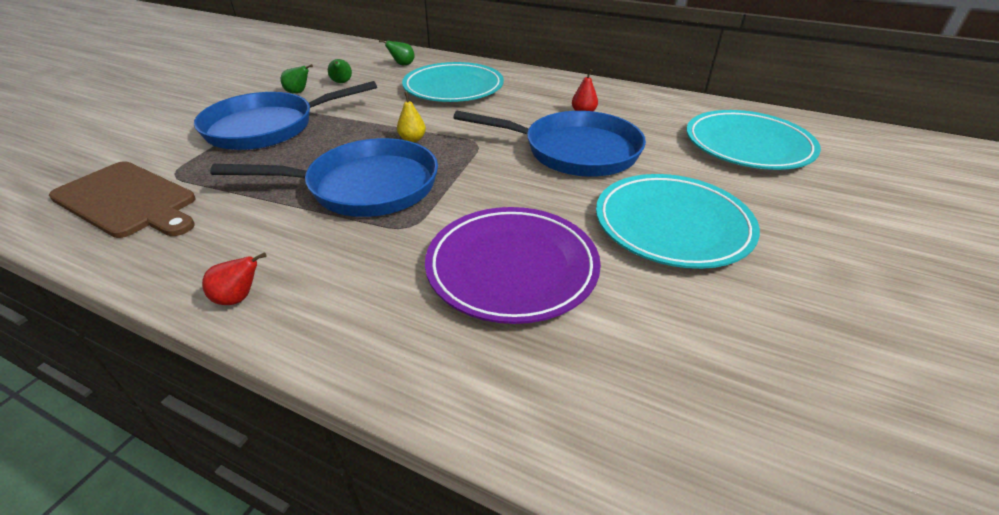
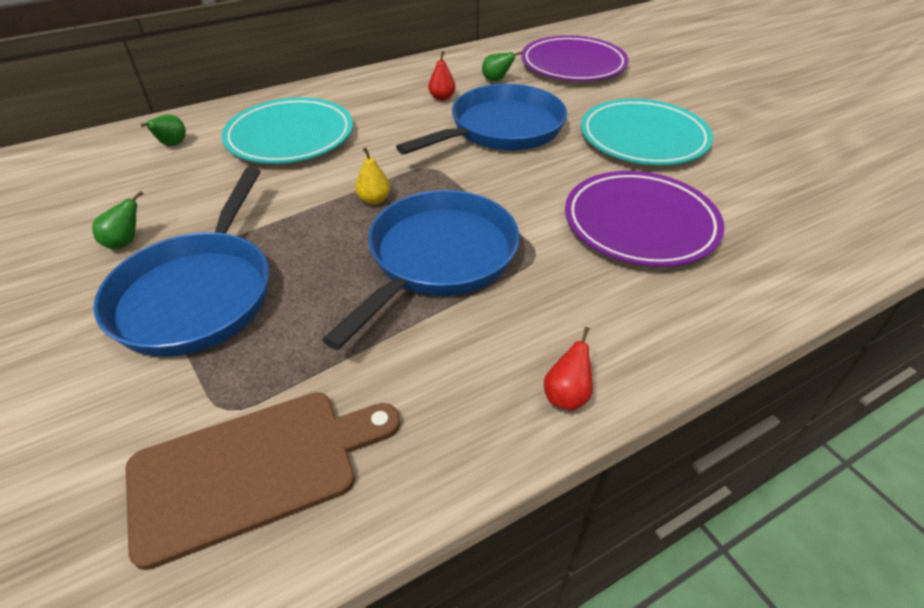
camera: 55 degrees left, 5 degrees up
(342, 83) = (152, 201): green pear -> green pear (496, 80)
(747, 145) = (573, 65): turquoise plate -> purple plate

